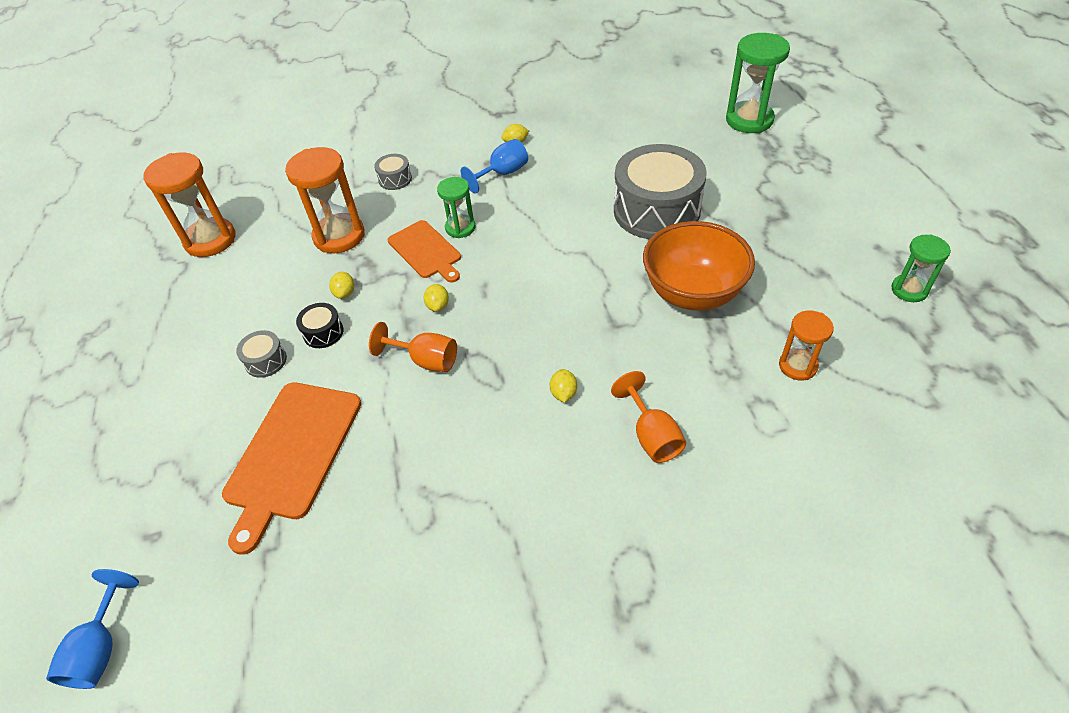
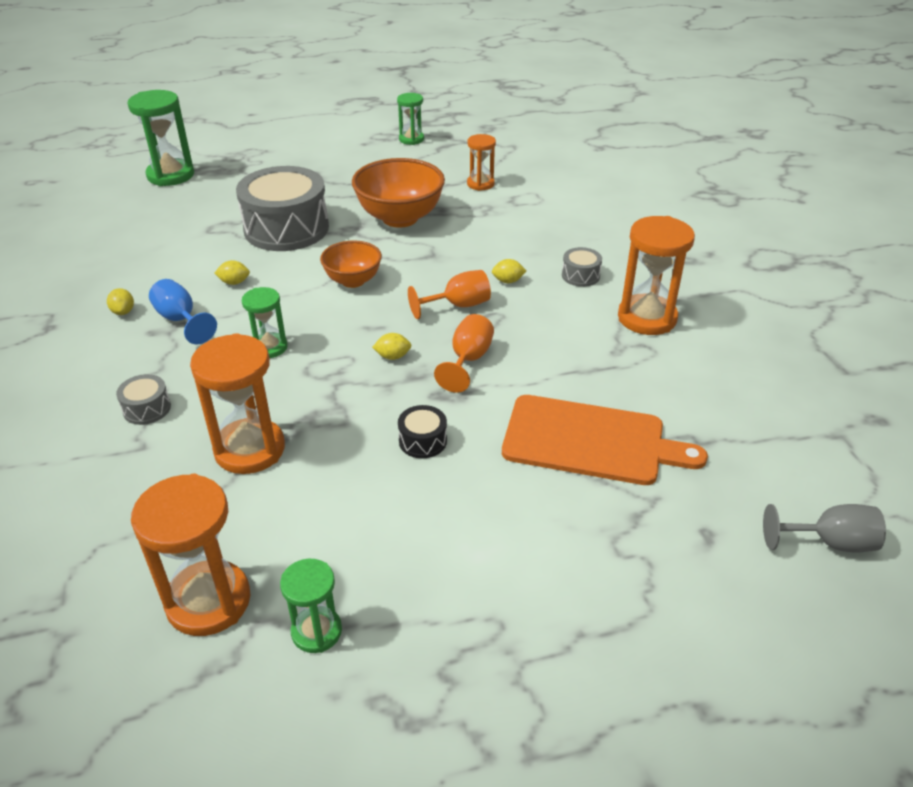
camera: 95 degrees left, 10 degrees down
(101, 648) = (829, 543): blue goblet -> grey goblet
(167, 290) = (316, 631): none -> green hourglass
(266, 361) = (464, 485): grey drum -> grey drum (580, 275)
(345, 293) = (360, 430): yellow lemon -> yellow lemon (234, 282)
(426, 251) = (302, 371): orange cutting board -> none
(484, 532) = (647, 318): none -> orange hourglass
(562, 268) = (353, 281): none -> orange bowl
(651, 436) = (547, 243): orange goblet -> orange goblet (458, 305)

